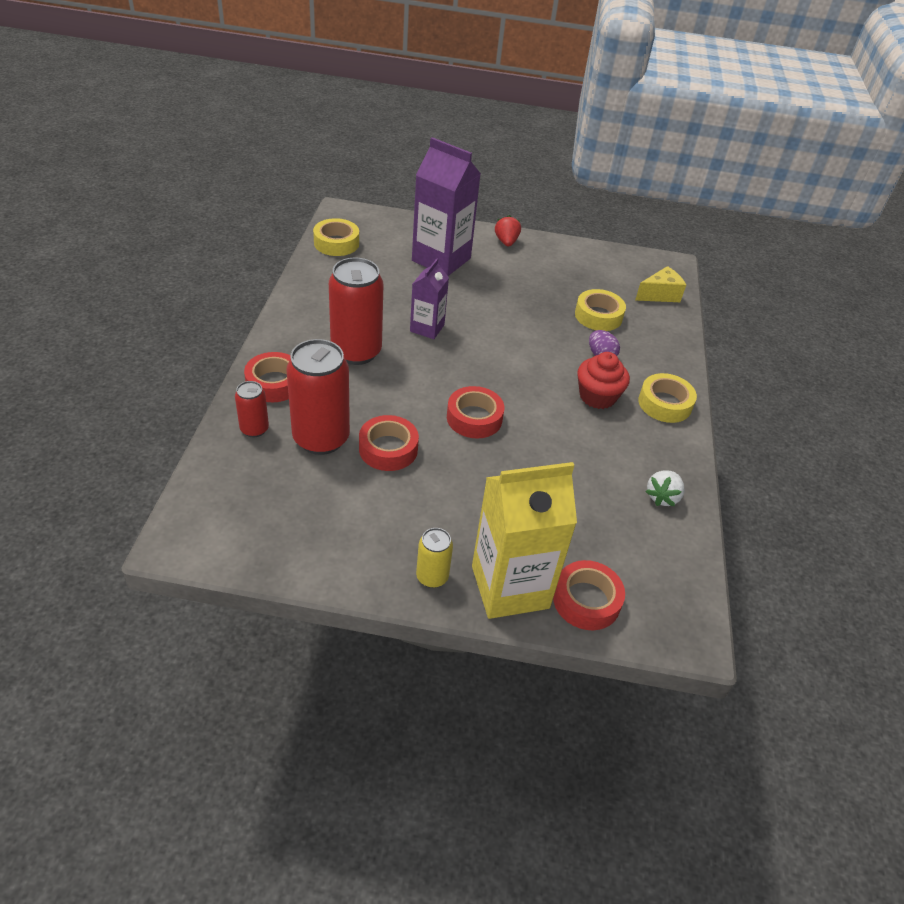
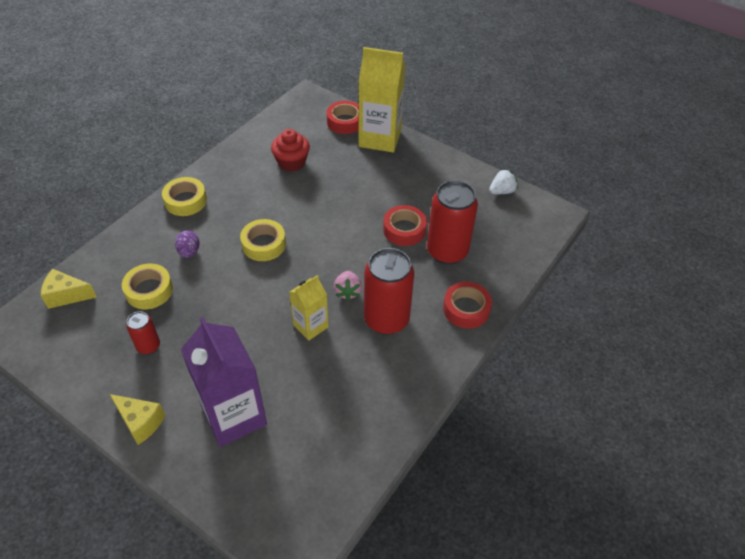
camera: 150 degrees left, 5 degrees up
(254, 429) = (492, 273): red can -> red can (148, 346)
(336, 243) = (333, 486): yellow tape -> yellow tape (264, 244)
(412, 365) = (347, 291): none -> pink strawberry
(427, 328) = (310, 326): purple carton -> yellow carton
(432, 577) = (418, 154): yellow can -> none
(474, 418) = (330, 233): red tape -> none
(506, 242) = (140, 422): red strawberry -> yellow cheese
(597, 396) = (227, 221): red cupcake -> red cupcake (291, 162)
(662, 497) = (254, 150): white strawberry -> white strawberry (501, 191)

